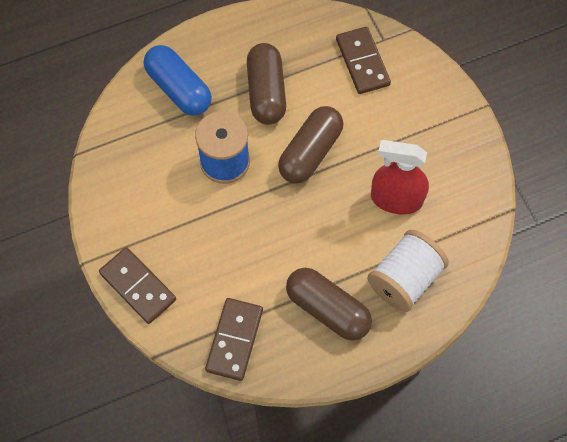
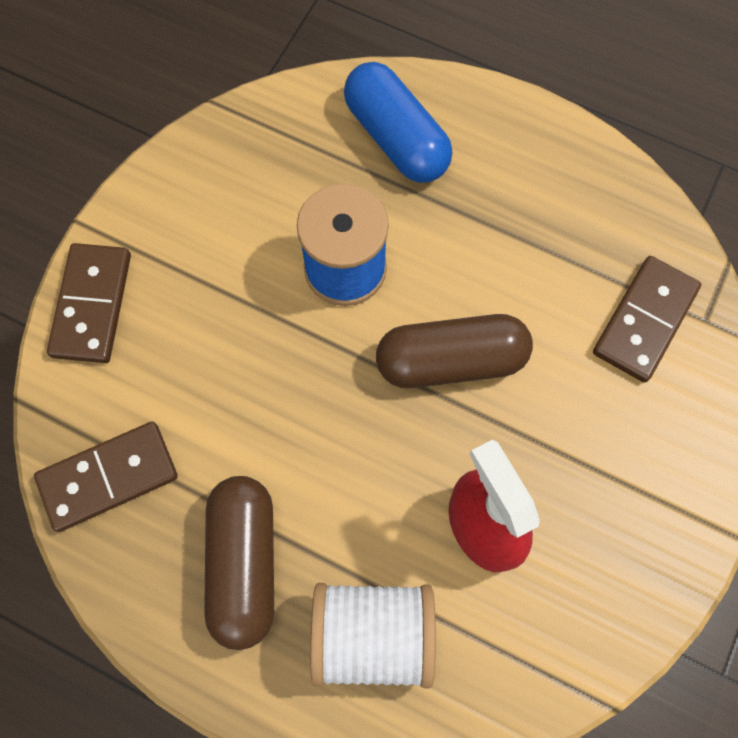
camera: 50 degrees right, 5 degrees up
(179, 89) = (396, 138): blue capsule -> blue capsule turned 45 degrees counterclockwise
(266, 92) = (487, 239): brown capsule -> none

